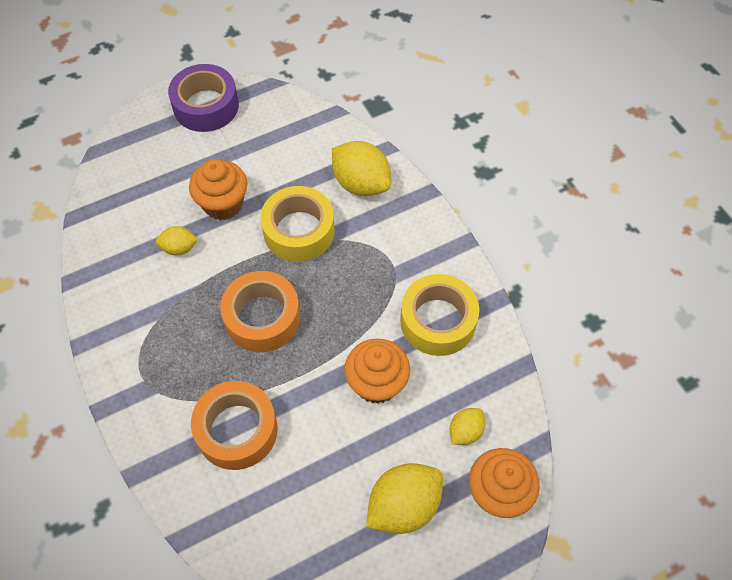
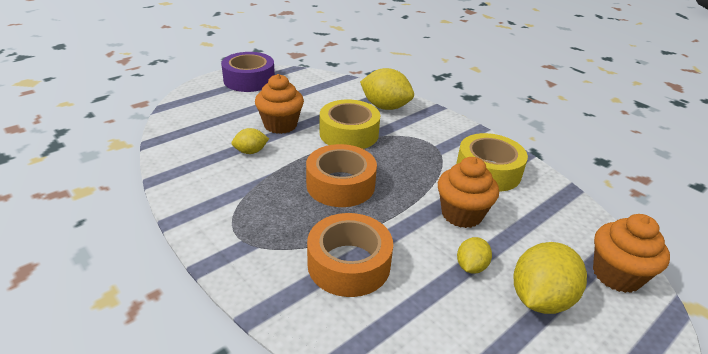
camera: 15 degrees left, 25 degrees down
(465, 431) = (557, 236): yellow lemon -> yellow lemon (471, 266)

